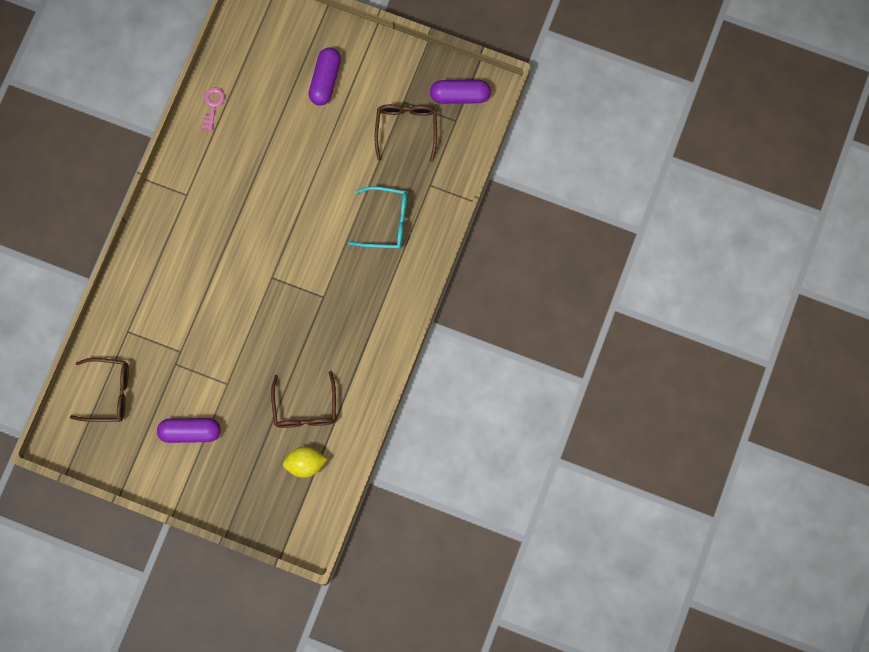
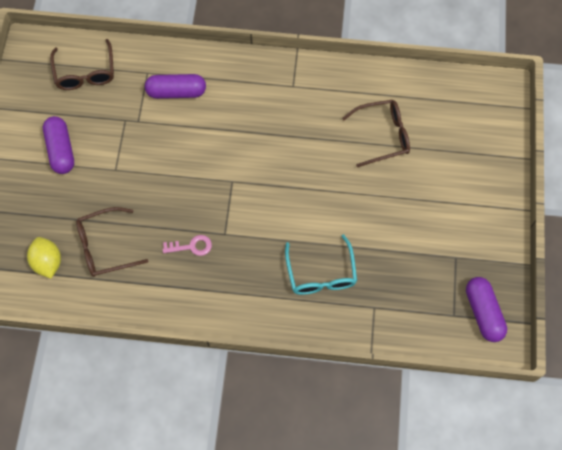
camera: 75 degrees right, 10 degrees down
(213, 105) = (389, 85): pink key -> pink key (191, 246)
(325, 80) = (450, 177): purple capsule -> purple capsule (176, 92)
(406, 129) = (427, 267): brown glasses -> brown glasses (382, 136)

